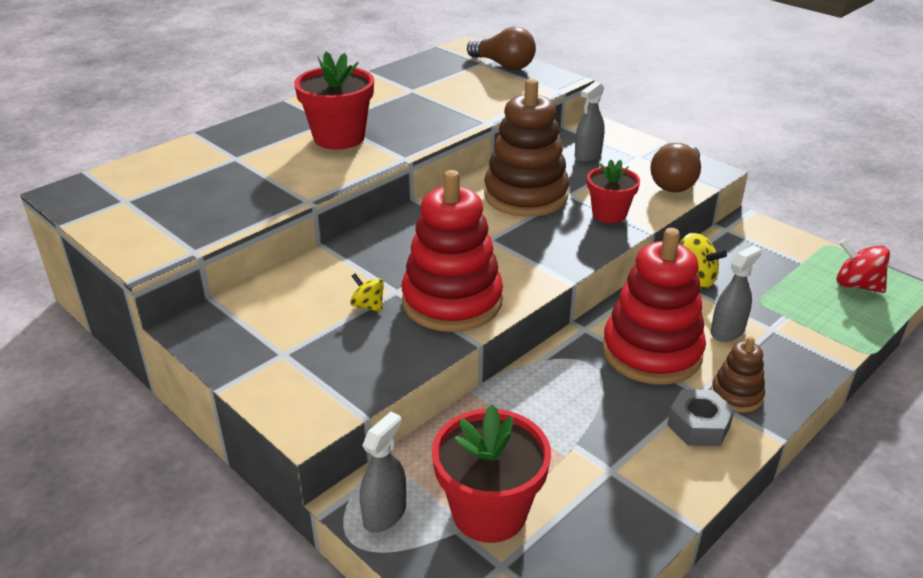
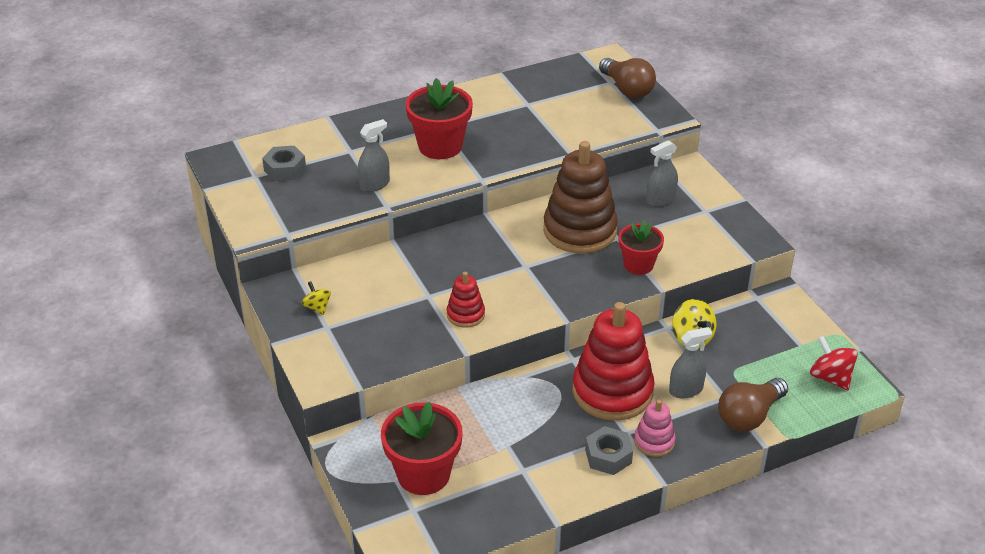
camera: 20 degrees right, 5 degrees up
(161, 188) = (285, 169): none -> grey nut
(368, 306) = (403, 303): yellow spinning top -> yellow spinning top (317, 307)
(384, 514) = (355, 457): grey spray bottle -> grey spray bottle (374, 184)
(452, 301) = (465, 315): red stacking toy -> red stacking toy, size x0.48
(676, 182) = (719, 246): brown light bulb -> brown light bulb (749, 416)
(736, 395) = (654, 442): brown stacking toy -> pink stacking toy

